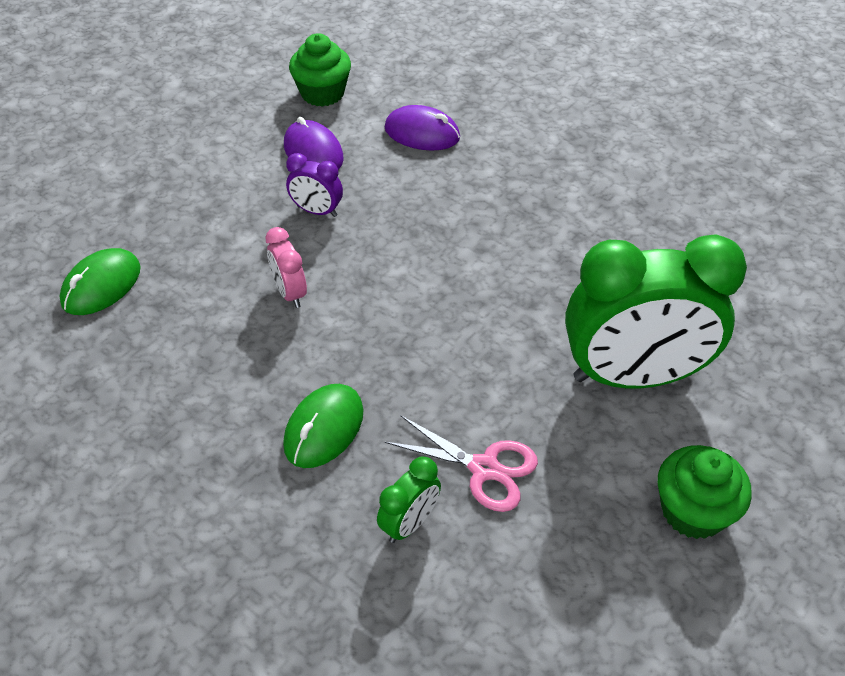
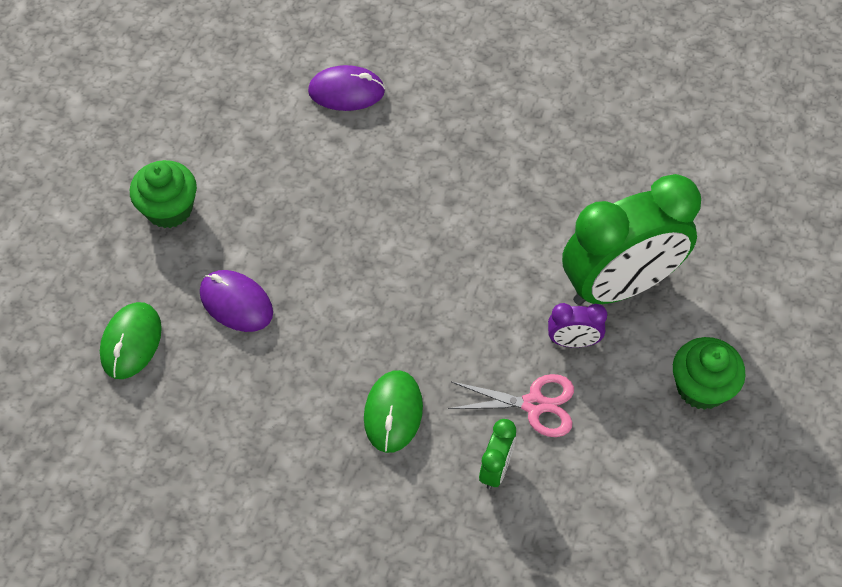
camera: 20 degrees left, 10 degrees up
(290, 293) = (304, 297): pink clock -> none
(313, 152) = (254, 142): purple mouse -> purple mouse (236, 303)
(317, 211) = (288, 206): purple clock -> purple clock (573, 341)
(322, 93) = (231, 71): green cupcake -> green cupcake (169, 209)

